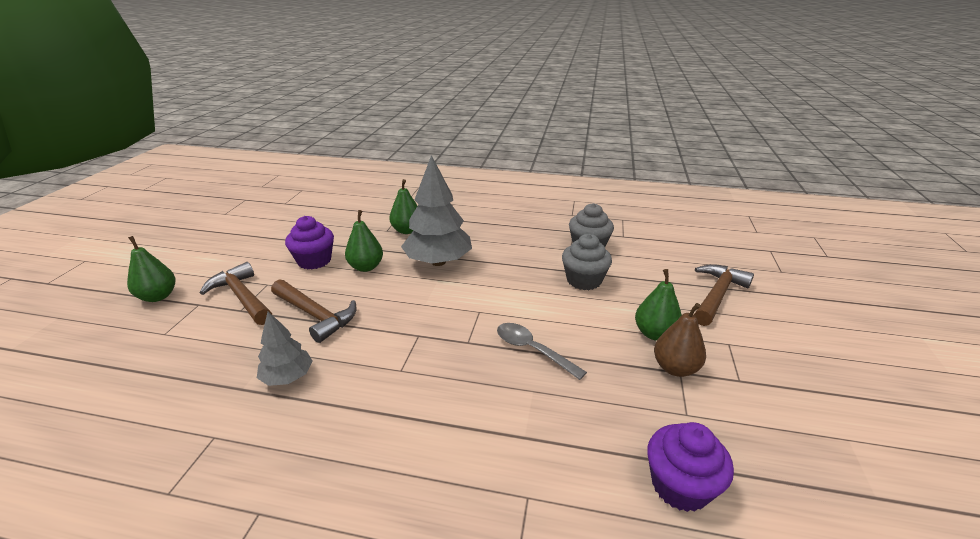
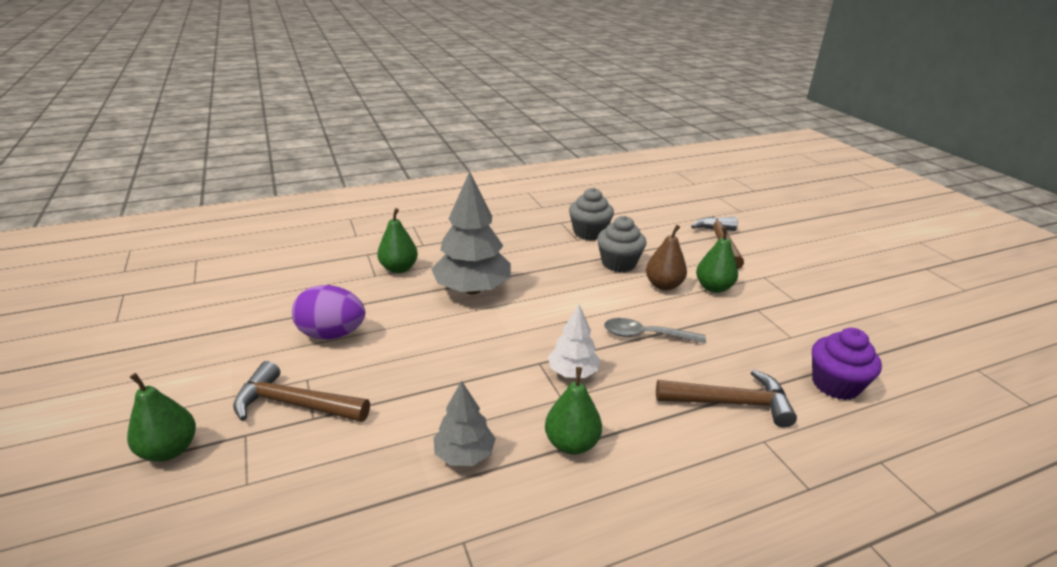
camera: 35 degrees left, 0 degrees up
(314, 261) = (332, 334): purple cupcake -> purple egg
(315, 315) = (411, 387): brown hammer -> brown hammer (730, 403)
(366, 267) = (403, 320): green pear -> green pear (571, 443)
(433, 354) = (573, 372): none -> white tree
(675, 368) = (752, 308): brown pear -> brown pear (663, 285)

